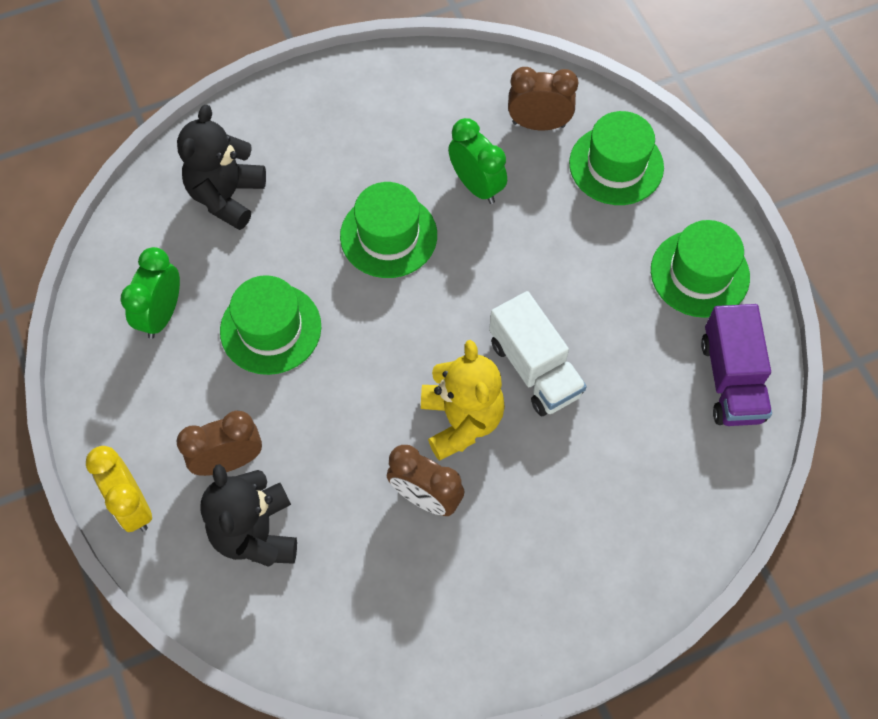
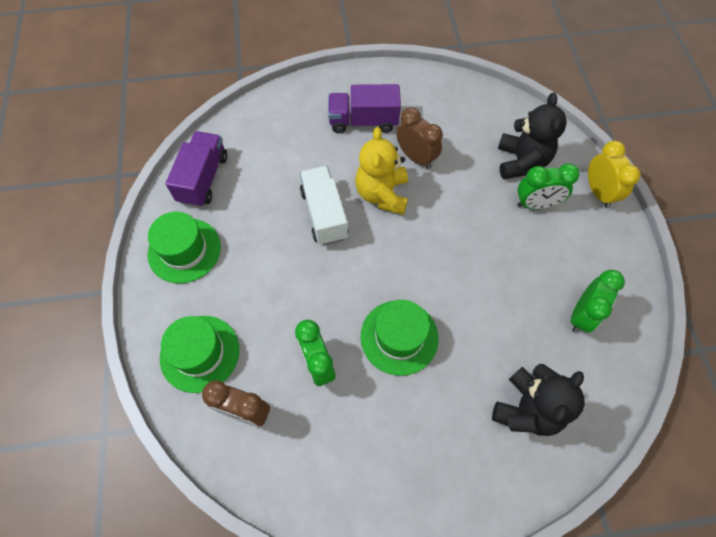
camera: 165 degrees left, 0 degrees up
(229, 461) = (536, 204): brown clock -> green clock
(270, 328) = (500, 284): green hat -> none
(529, 546) = (363, 121): none -> purple truck

